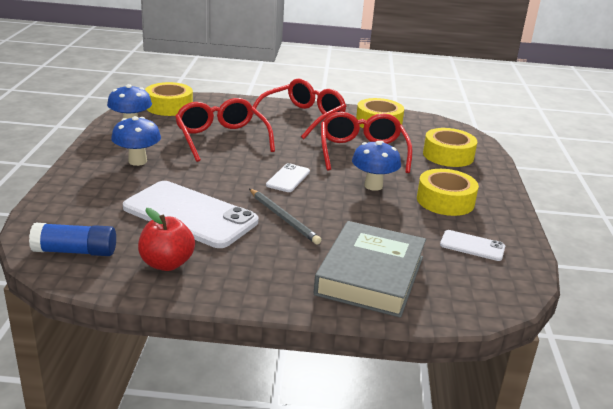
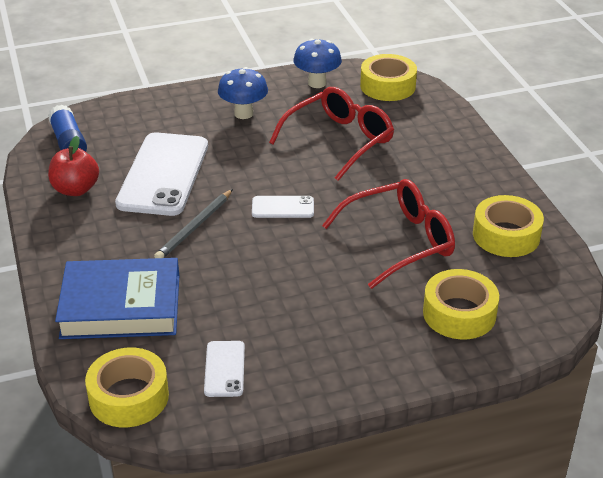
camera: 70 degrees right, 10 degrees up
(303, 117) = (456, 175): red glasses -> none
(370, 275) = (121, 306): grey book -> blue book
(373, 186) = (314, 269): blue mushroom -> none
(445, 201) = (321, 331): yellow tape -> yellow tape (129, 397)

